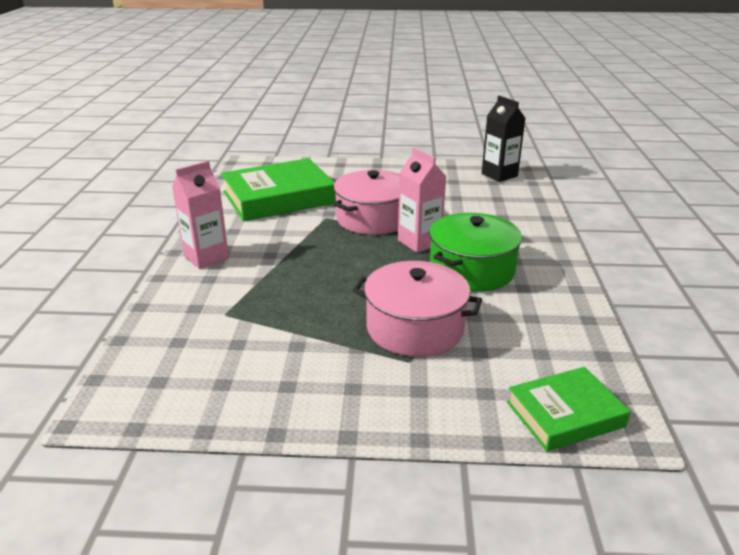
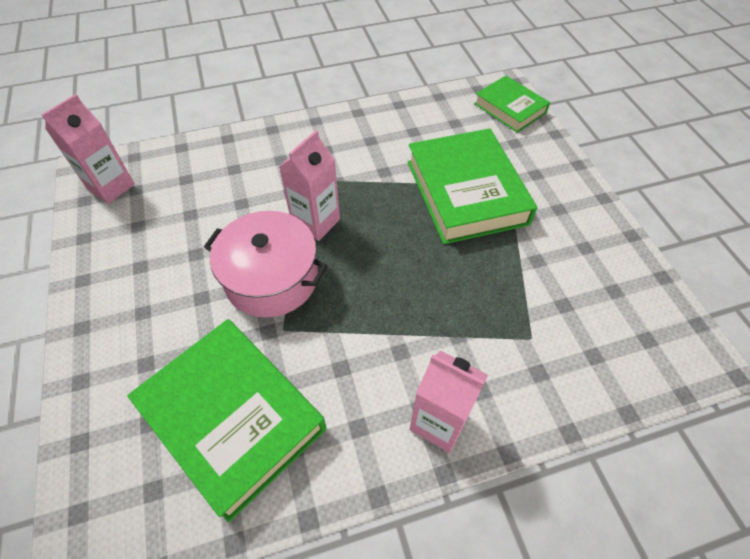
camera: 110 degrees left, 25 degrees up
(415, 328) = (466, 192): pink pot -> green book
(472, 270) = (356, 174): green pot -> none
(499, 175) = (111, 187): black carton -> pink carton

